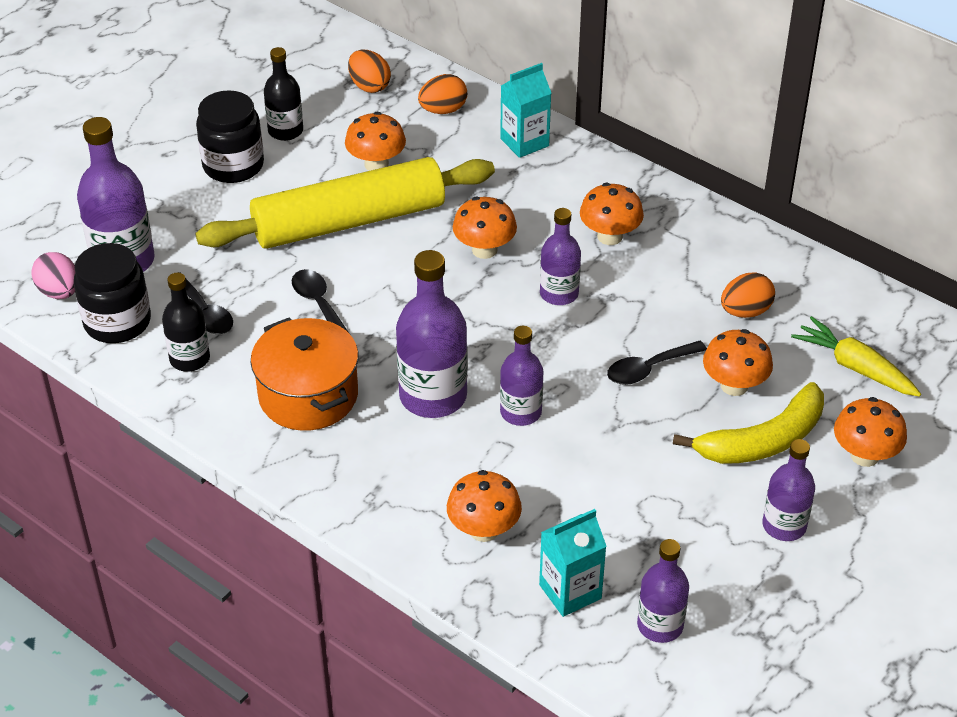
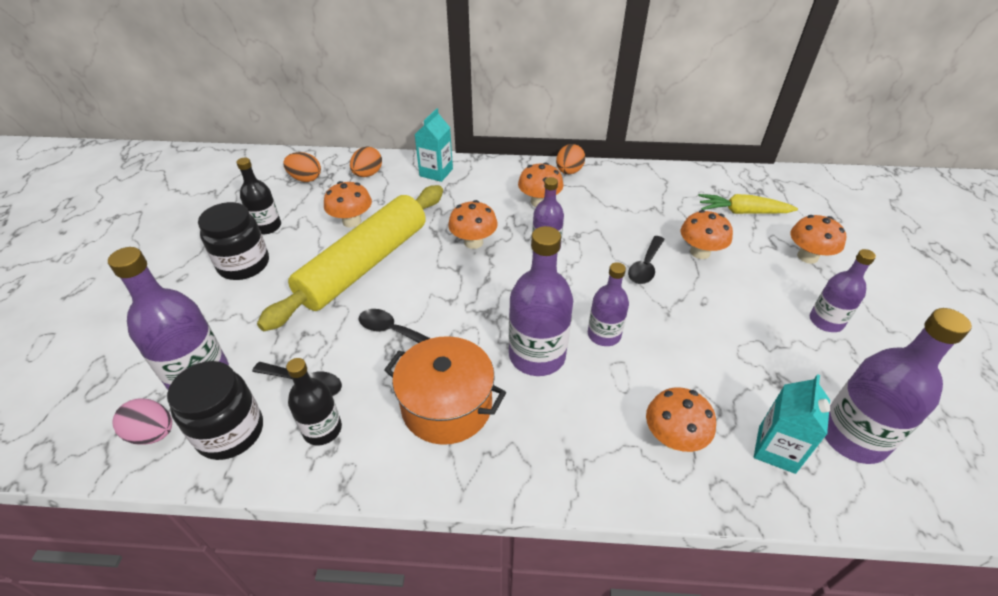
camera: 35 degrees left, 0 degrees up
(660, 625) = (852, 437): purple bottle -> purple bottle, size x1.64
(745, 311) = (656, 209): orange egg -> orange egg (569, 171)
(763, 440) = (752, 276): yellow banana -> none

